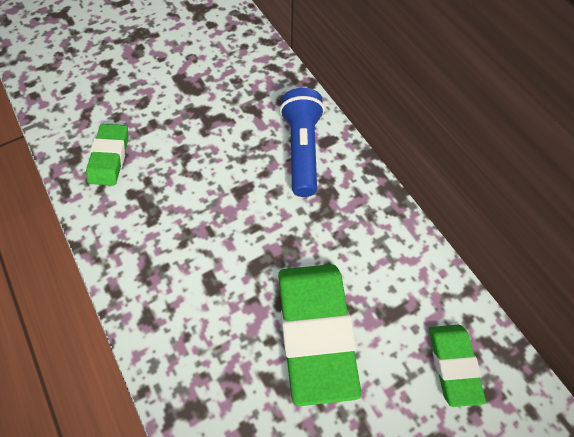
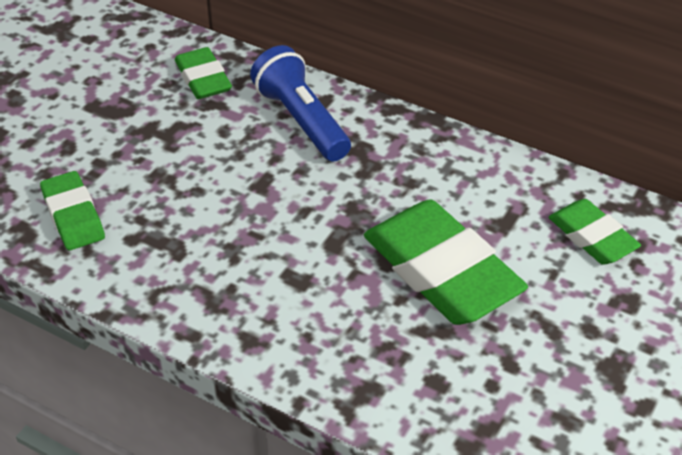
camera: 30 degrees left, 15 degrees down
(260, 86) = (203, 78): none -> green eraser

